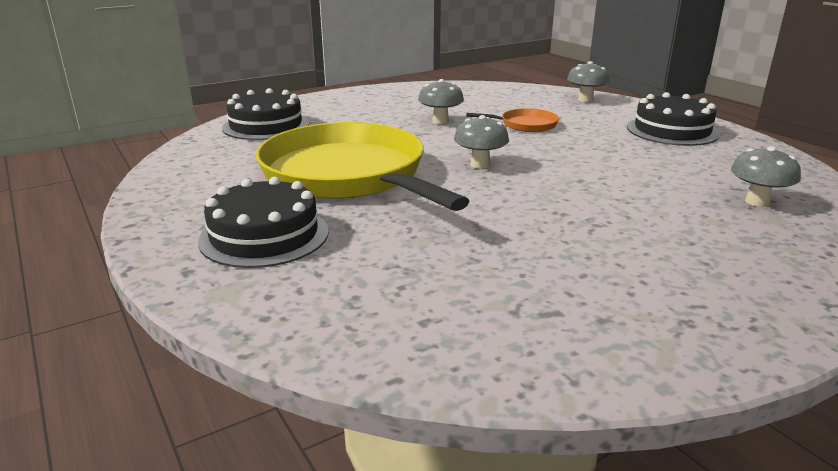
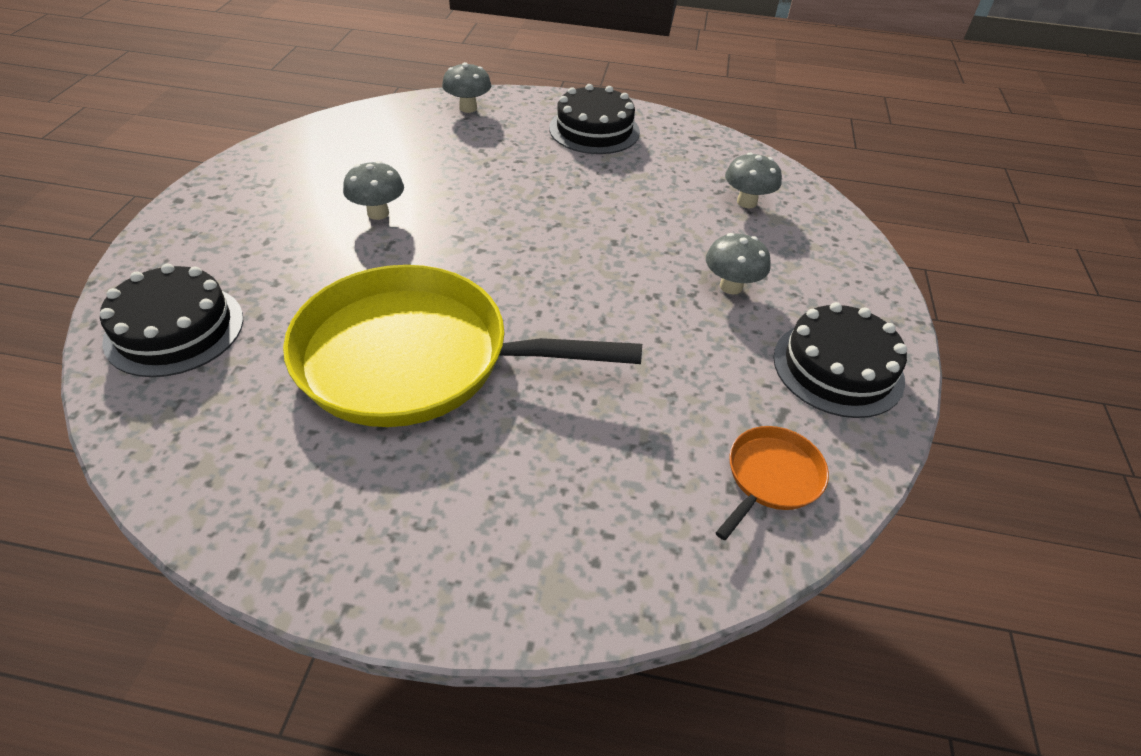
camera: 50 degrees left, 20 degrees up
(264, 235) = (473, 498): black cake -> black cake (838, 368)
(480, 164) = (512, 266): grey mushroom -> grey mushroom (731, 286)
(525, 125) = (468, 178): orange pan -> orange pan (771, 477)

